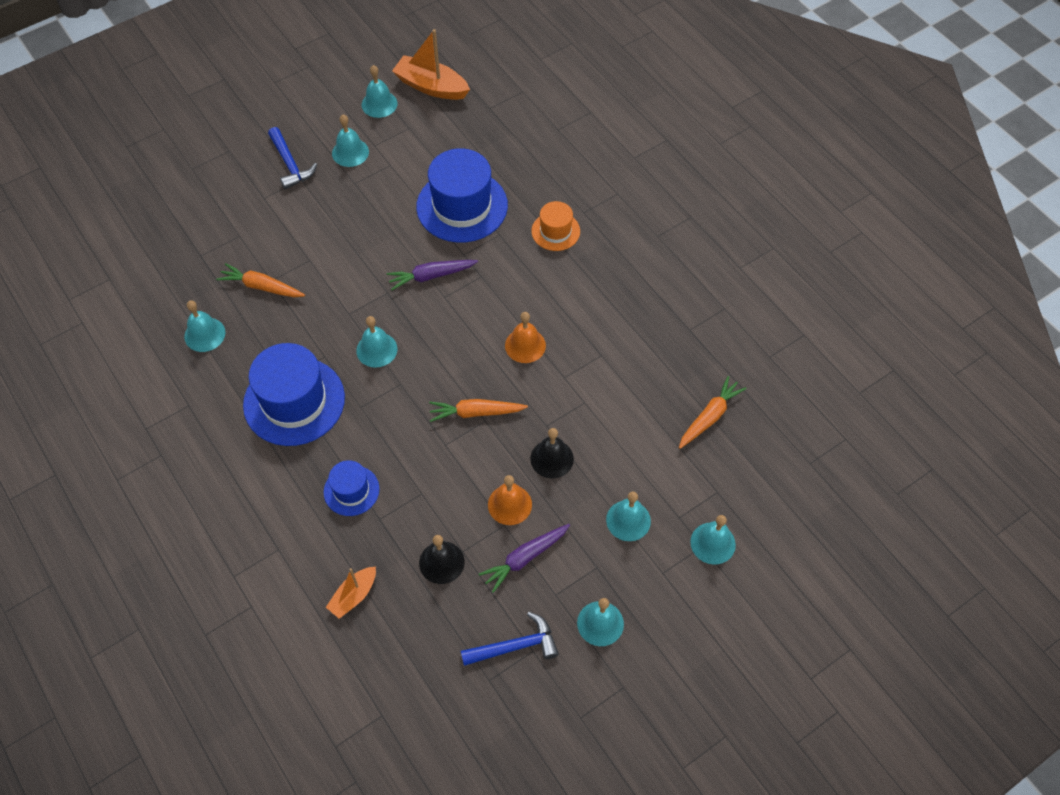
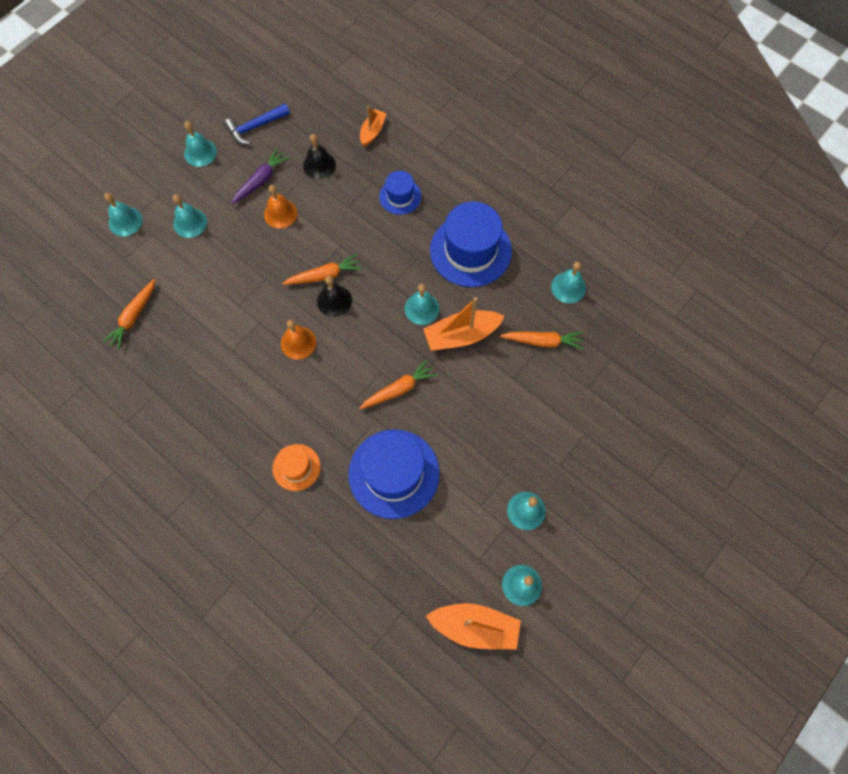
camera: 165 degrees right, 10 degrees up
(290, 164) = (578, 479): blue hammer -> none
(344, 312) = (461, 335): none -> orange boat
(431, 276) = (399, 389): purple carrot -> orange carrot
(552, 458) = (256, 254): black bell -> black bell (334, 300)

